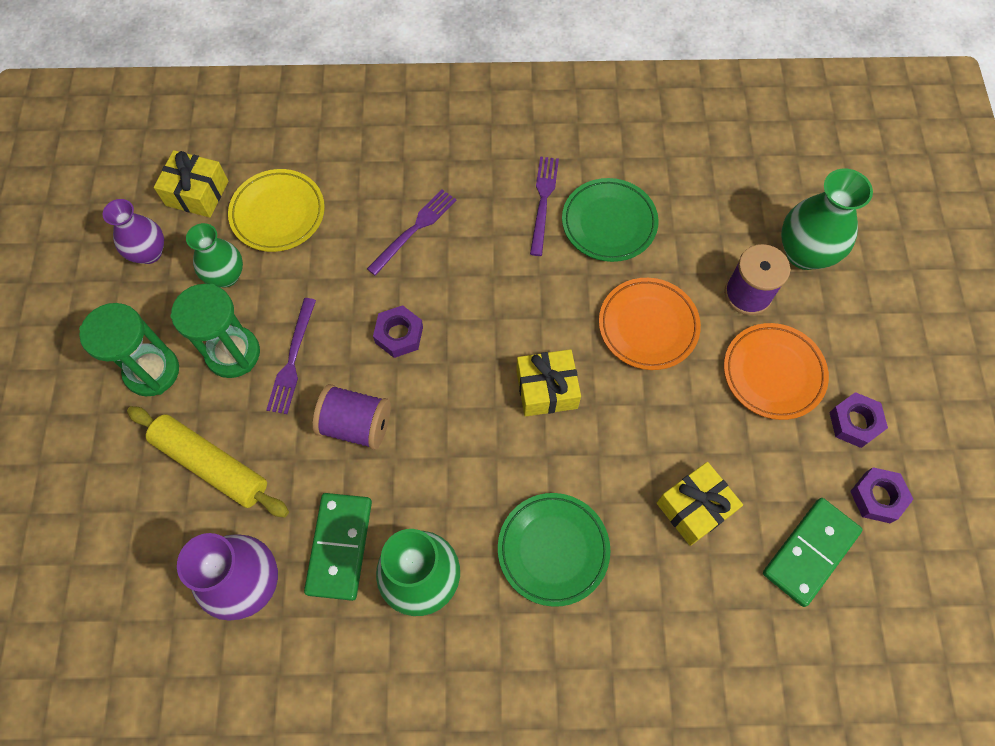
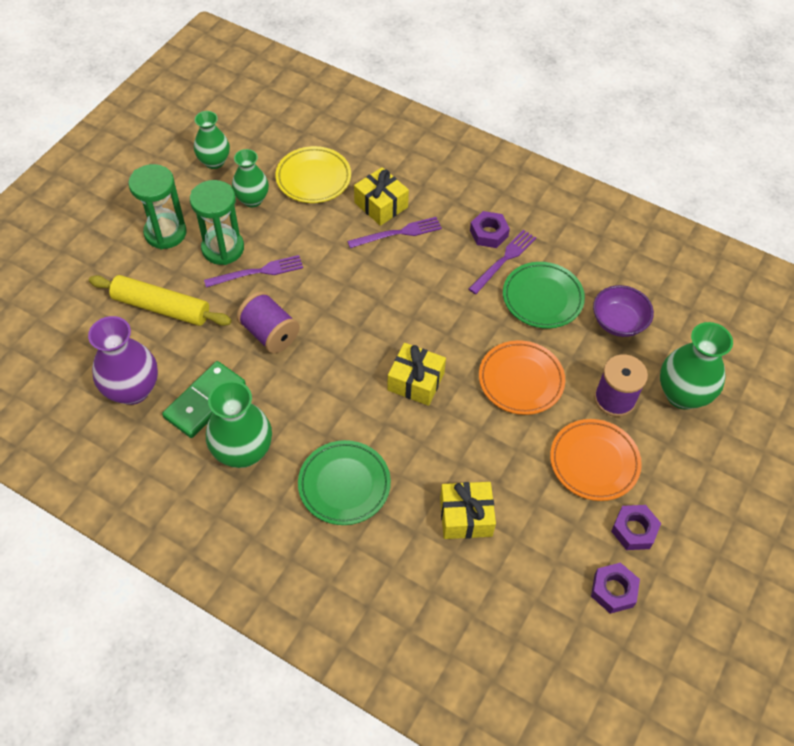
camera: 30 degrees right, 10 degrees down
(149, 253) = (214, 162): purple vase -> green vase
(197, 193) = (270, 140): yellow gift -> yellow gift (381, 205)
(211, 464) = (161, 307): yellow rolling pin -> yellow rolling pin turned 45 degrees counterclockwise
(292, 359) = (257, 272): purple fork -> purple fork turned 150 degrees counterclockwise
(399, 335) = (339, 293): purple nut -> purple nut (489, 233)
(697, 209) = (618, 322): none -> purple bowl
(810, 552) = (531, 596): green domino -> none

